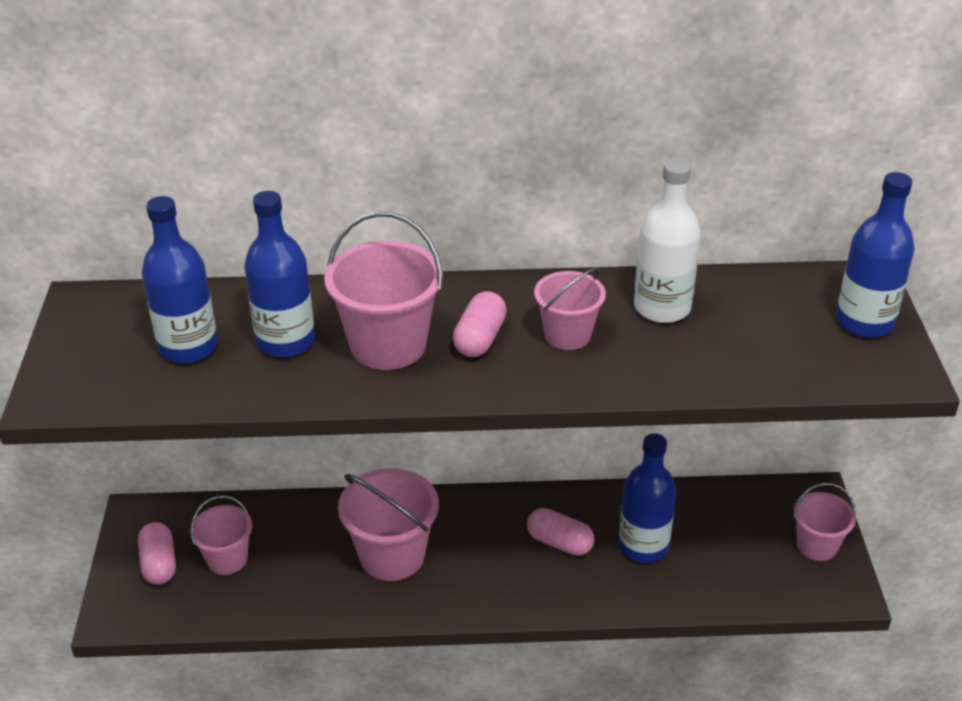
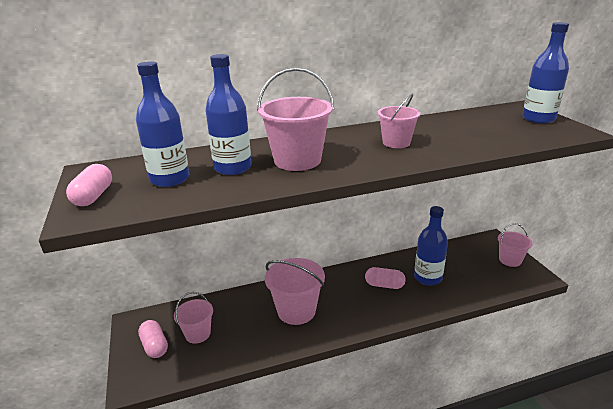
camera: 15 degrees left, 10 degrees down
(480, 339) = (349, 151): pink capsule -> pink capsule (93, 196)
(662, 308) = (435, 127): white bottle -> none

